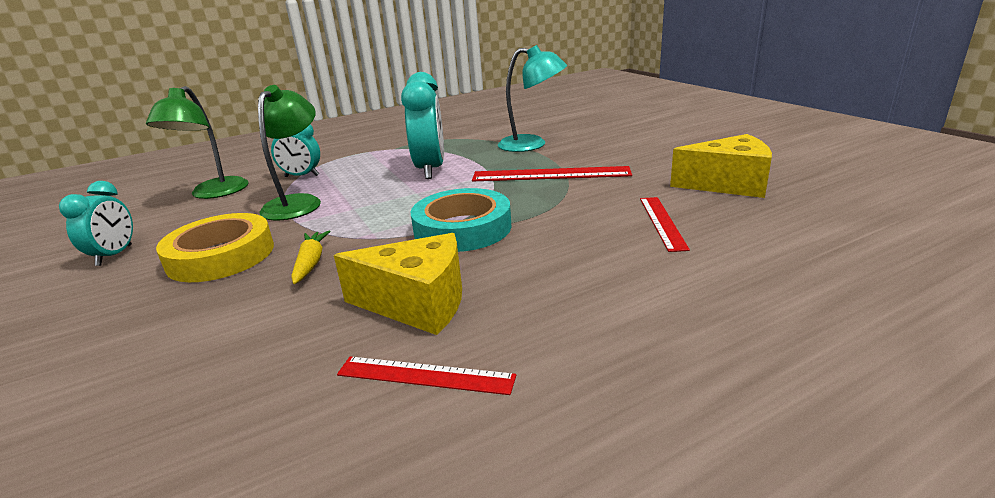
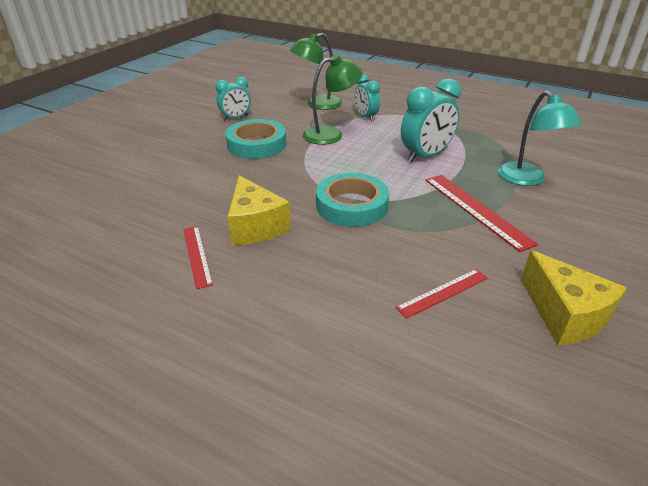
camera: 55 degrees right, 10 degrees up
(221, 255) = (256, 144): yellow tape -> turquoise tape
(311, 263) = (269, 173): yellow carrot -> none

